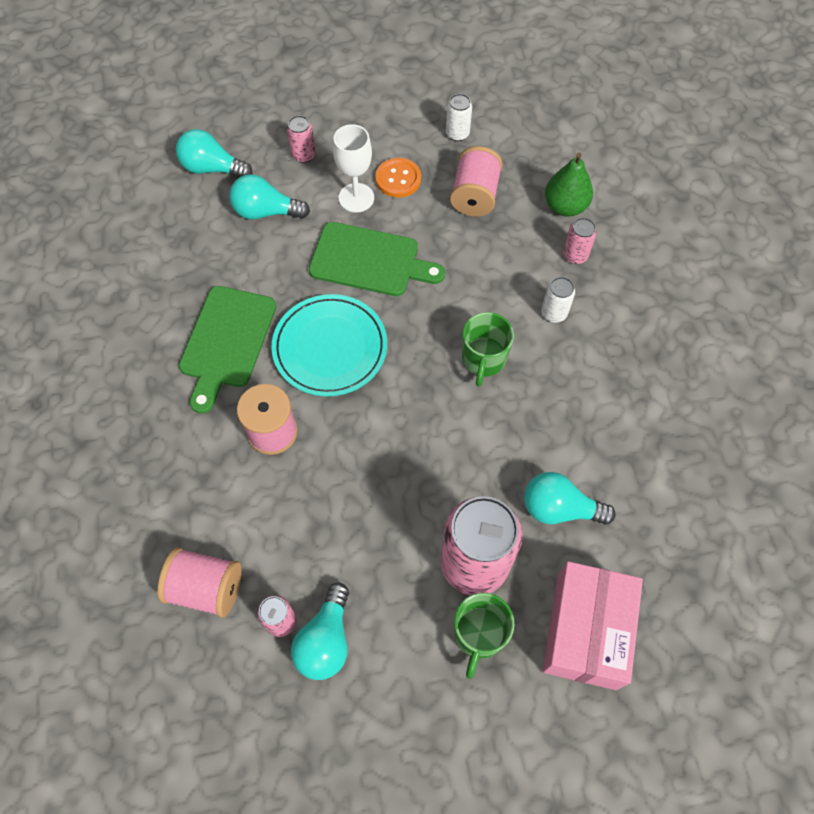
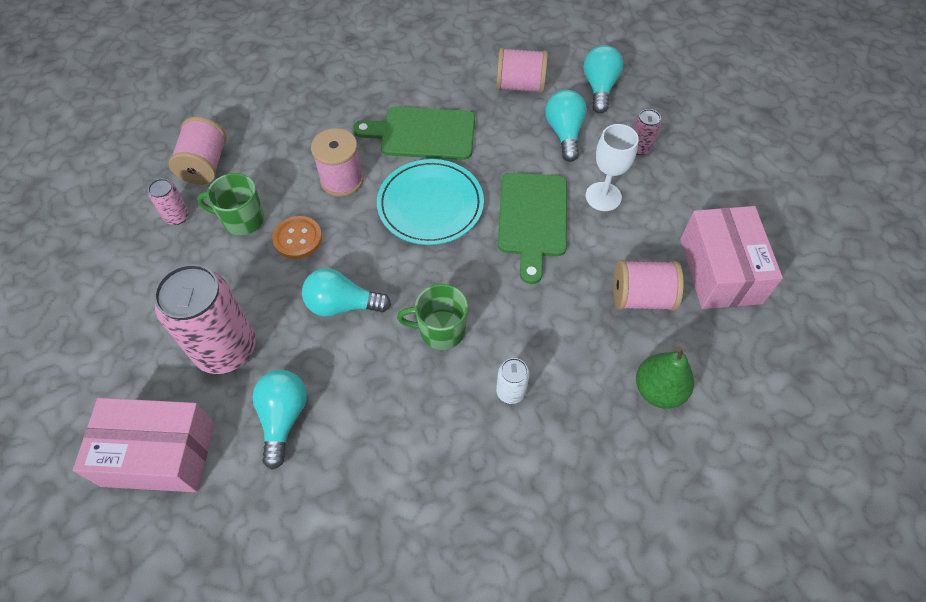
camera: 80 degrees right, 5 degrees down
(184, 237) = (520, 86): none -> pink spool
(326, 640) = (160, 248): turquoise light bulb -> turquoise light bulb (342, 305)
(398, 179) = (639, 227): orange button -> orange button (298, 238)
(457, 133) = (720, 270): white can -> pink box
(479, 635) = (159, 361): green mug -> green mug (242, 220)
(575, 255) = (593, 407): pink can -> none

